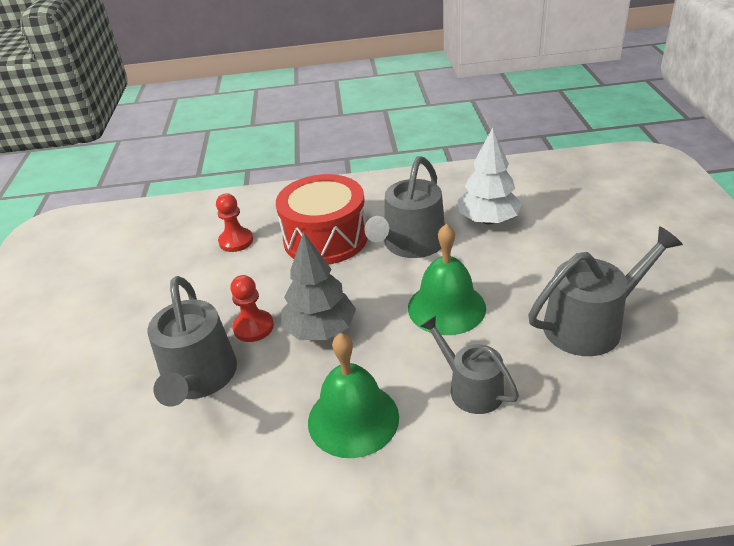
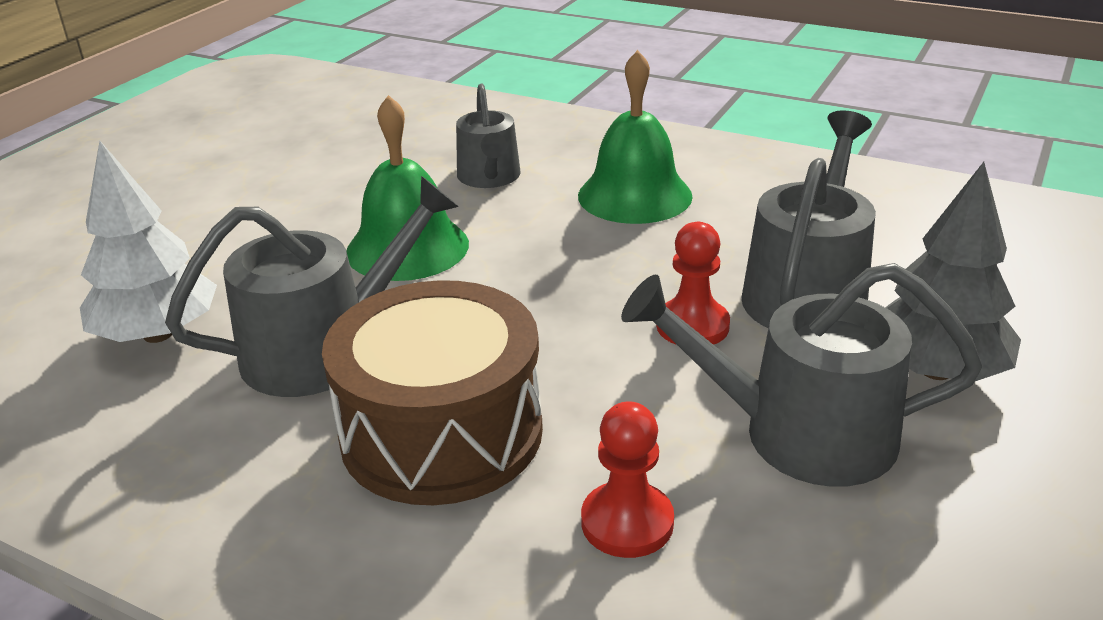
camera: 150 degrees left, 5 degrees down
(320, 330) = (596, 285): grey tree -> grey tree (936, 370)
(325, 238) = (442, 432): red drum -> brown drum
(590, 324) = (295, 178): grey watering can -> grey watering can (800, 433)

